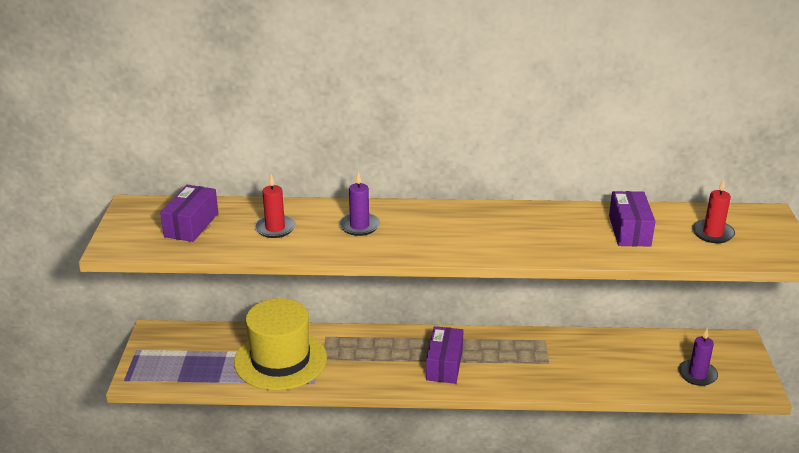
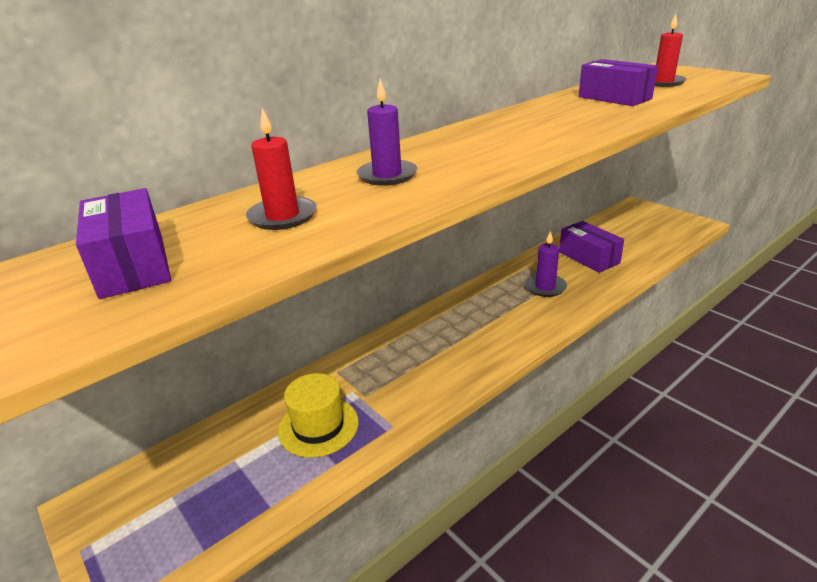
camera: 40 degrees left, 0 degrees up
(280, 360) = (318, 426): yellow hat -> yellow hat, size x0.59
(444, 365) = (487, 329): purple box -> purple box (588, 257)
(697, 374) = (654, 235): purple candle -> purple candle (545, 287)

